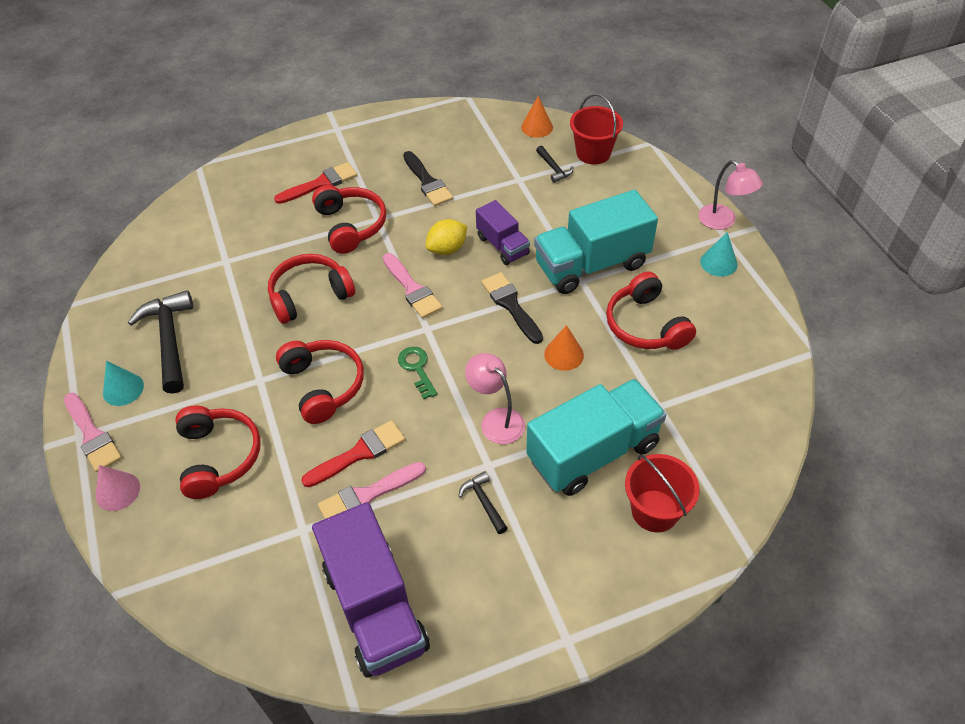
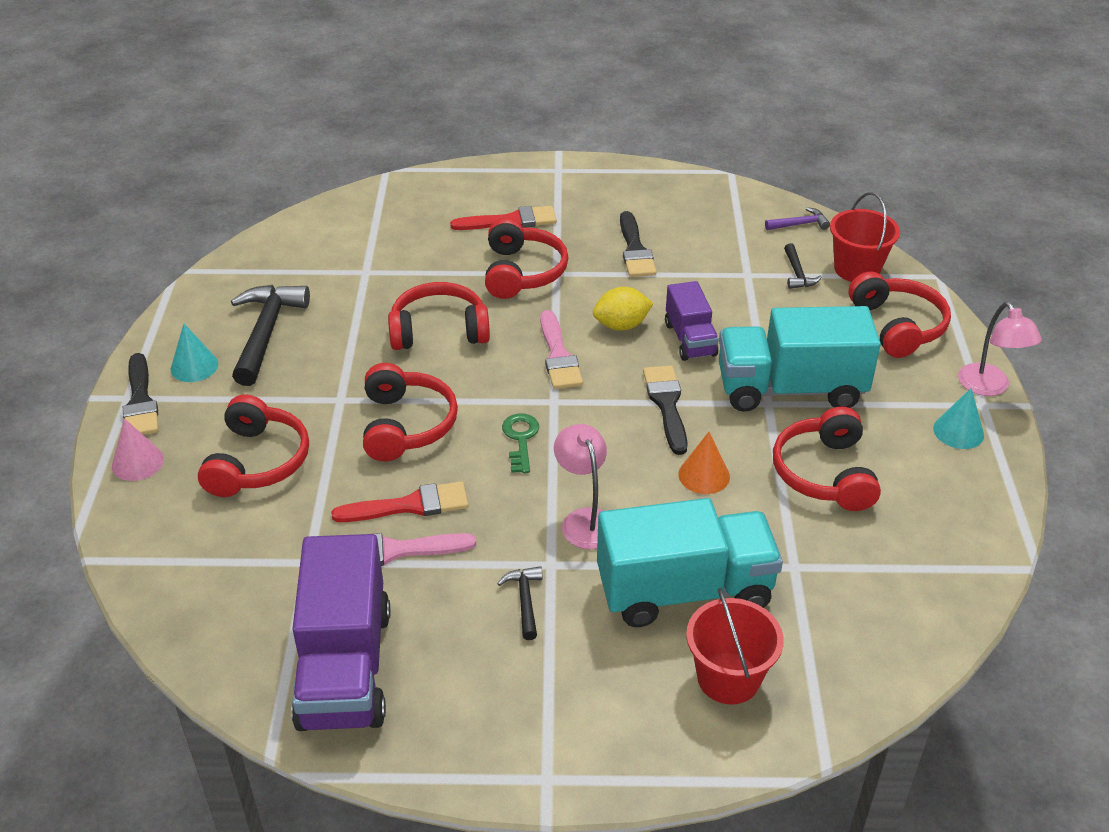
camera: 20 degrees right, 10 degrees down
(92, 435) = (140, 401): pink brush -> black brush
(537, 127) = (799, 224): orange cone -> purple hammer
(641, 191) = (897, 326): none -> red headphones

